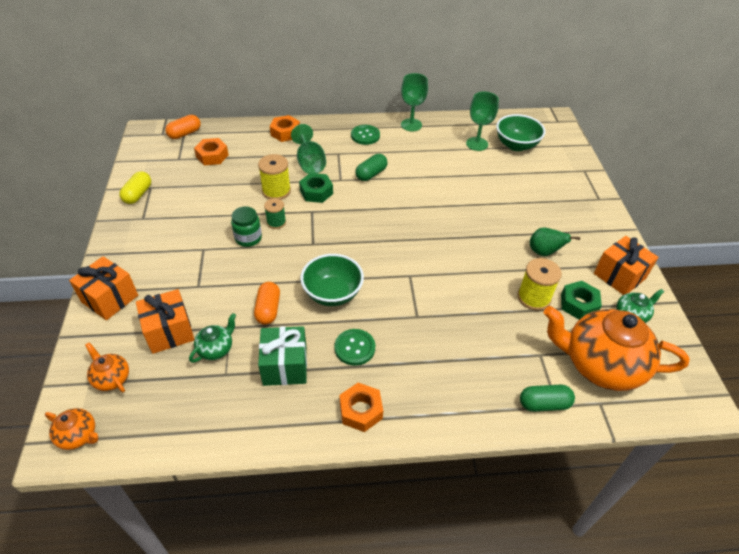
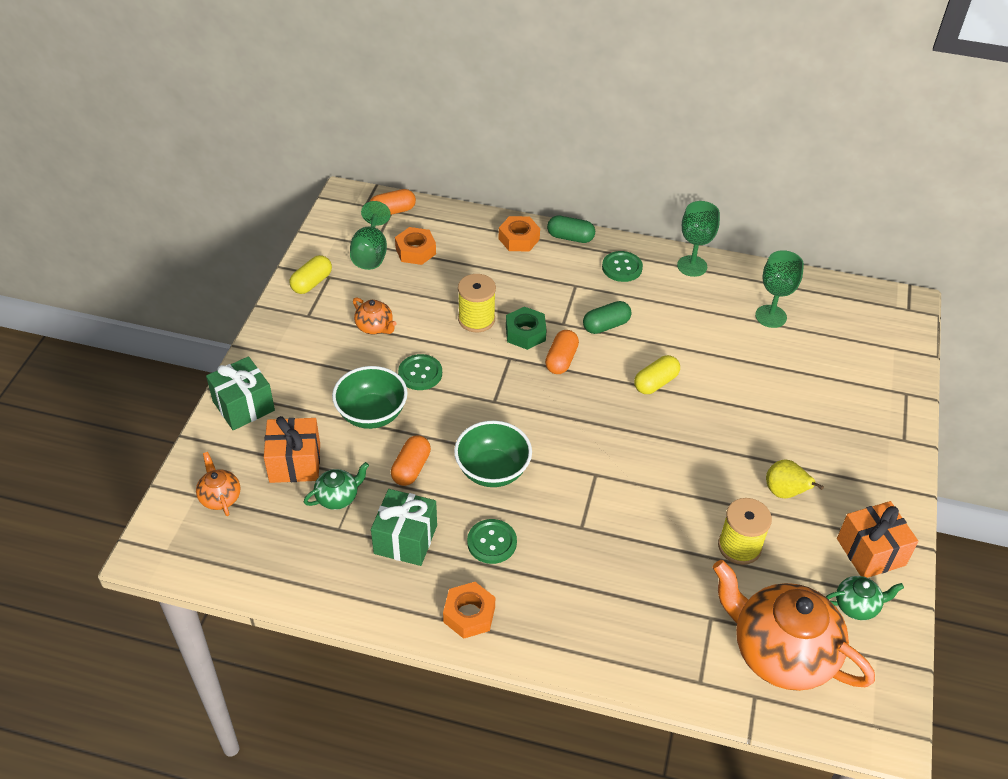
camera: 20 degrees right, 0 degrees up
(78, 436) = (171, 548): orange teapot -> orange teapot (375, 327)
(110, 299) = (243, 406): orange gift -> green gift
(248, 238) = (420, 373): green jar -> green button
(276, 222) = (461, 361): green spool -> none
(310, 163) = (533, 290): green goblet -> green goblet (371, 253)
(350, 204) = (561, 360): none -> orange capsule
(422, 203) = (655, 383): none -> yellow capsule
(516, 145) = (826, 332): green bowl -> green bowl (372, 414)
(544, 252) = (784, 492): green pear -> yellow pear
(544, 404) = (685, 674): green capsule -> green capsule (570, 237)
(578, 304) = (794, 571): green nut -> none

